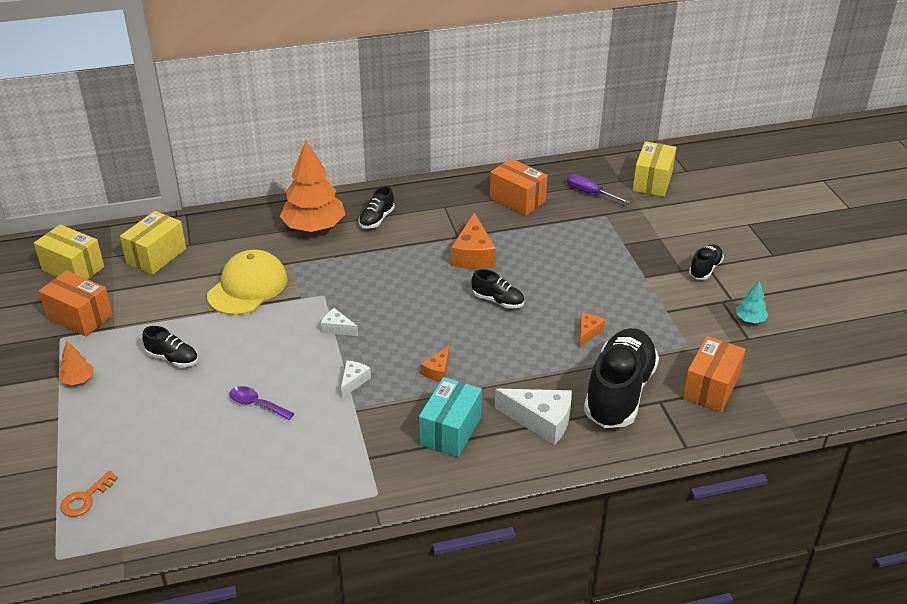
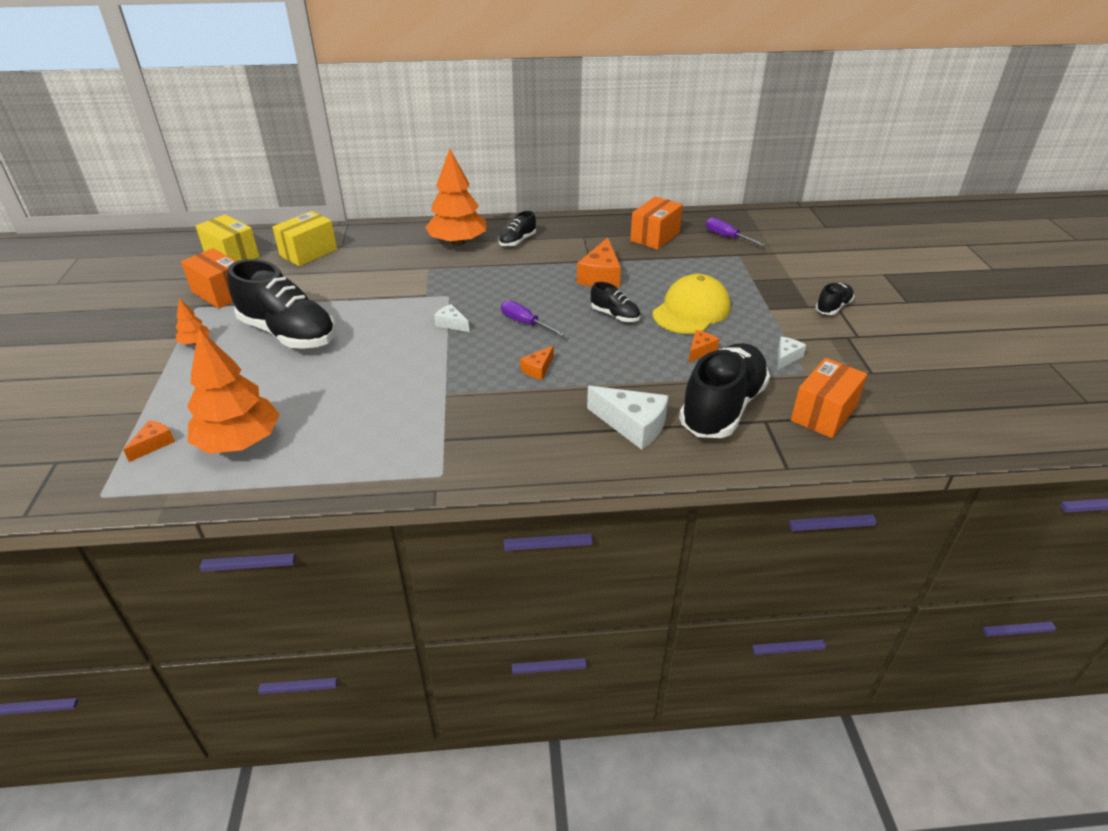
camera: 10 degrees right, 0 degrees up
(85, 498) = (154, 444): orange key -> orange cheese
(170, 485) = (239, 442): none -> orange tree
(173, 358) = (288, 333): black shoe -> black shoe, size x2.15
(247, 287) = (380, 283): yellow cap -> yellow cap (691, 310)
(256, 404) = (351, 380): purple spoon -> none
(353, 381) = (452, 370): white cheese -> white cheese (786, 357)
(411, 319) = (525, 323): none -> purple screwdriver
(450, 431) = (535, 424): turquoise box -> none
(517, 200) = (655, 237): orange box -> orange box turned 75 degrees clockwise
(652, 182) = (790, 233): yellow box -> none
(750, 319) = (875, 355): turquoise tree -> none

